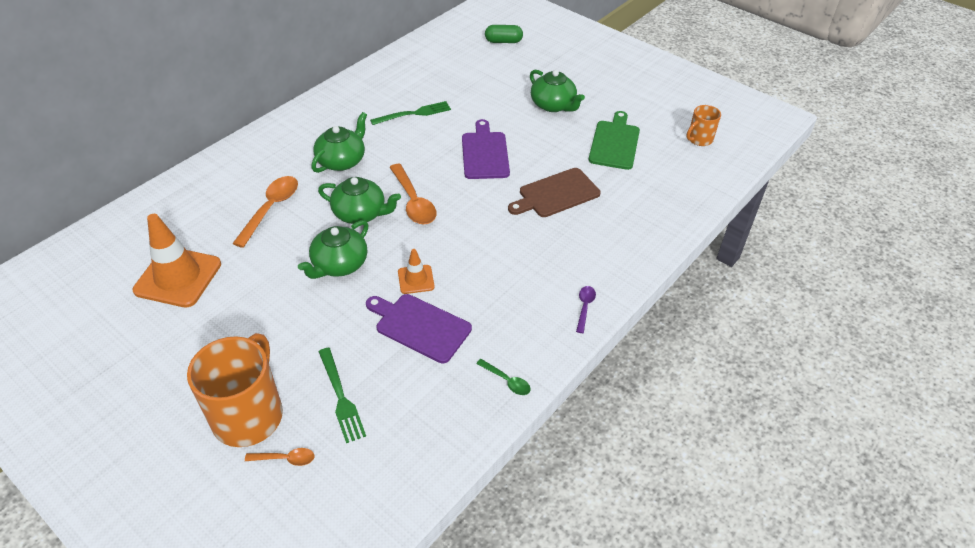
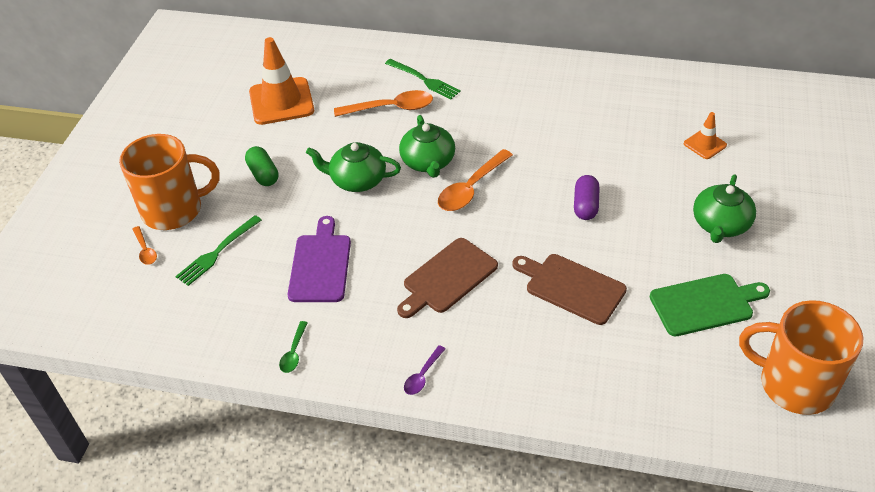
camera: 65 degrees right, 0 degrees up
(342, 161) = (486, 117): green teapot -> none
(414, 113) = (598, 129): green fork -> green fork (424, 80)
(416, 279) = (373, 236): orange traffic cone -> orange traffic cone (705, 144)
(484, 153) = (585, 205): purple cutting board -> purple capsule
(497, 254) = (447, 278): none -> brown cutting board
(503, 41) = (793, 136): green capsule -> green capsule (263, 174)
(584, 307) = (422, 375): purple spoon -> purple spoon turned 135 degrees clockwise
(699, 139) = (794, 384): orange mug -> orange mug, size x1.95

